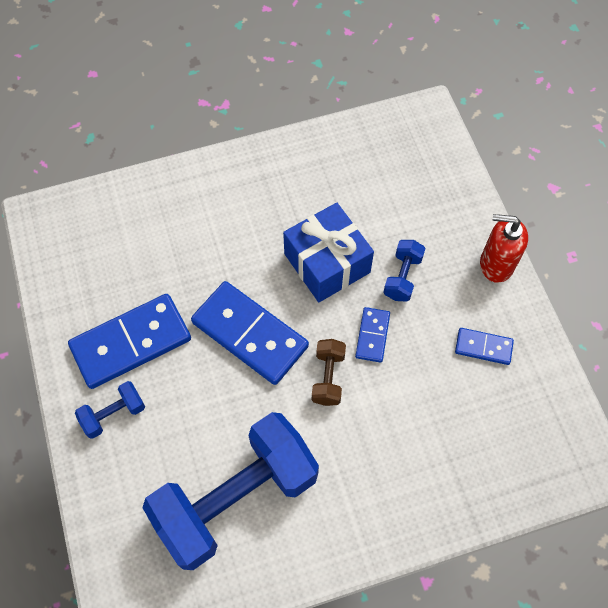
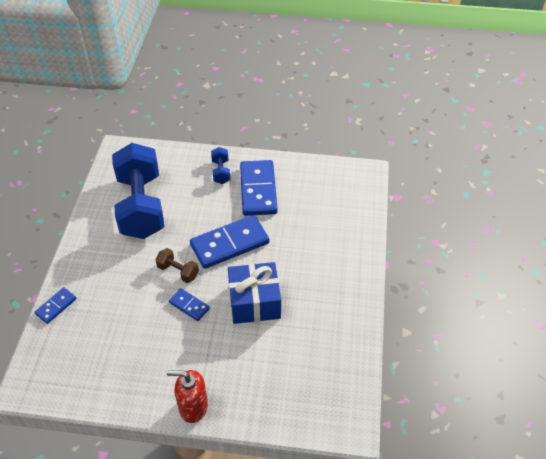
camera: 115 degrees right, 15 degrees down
(402, 277) = (219, 341): blue dumbbell -> none
(483, 347) = (140, 365): blue domino -> blue domino (56, 306)
(496, 264) = (193, 407): red soap dispenser -> red soap dispenser turned 120 degrees counterclockwise

